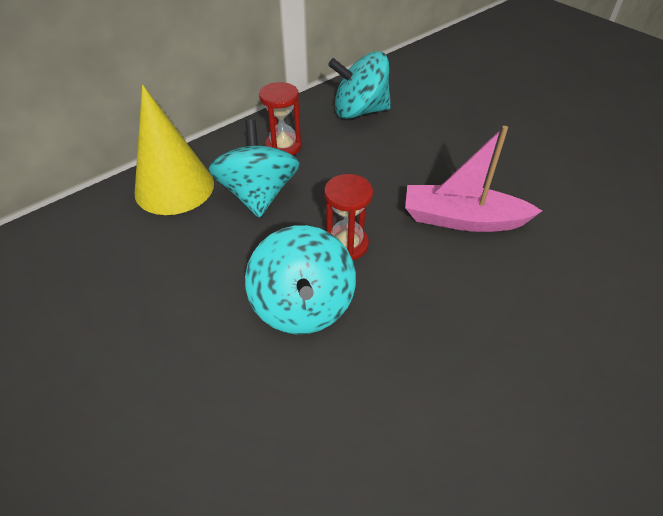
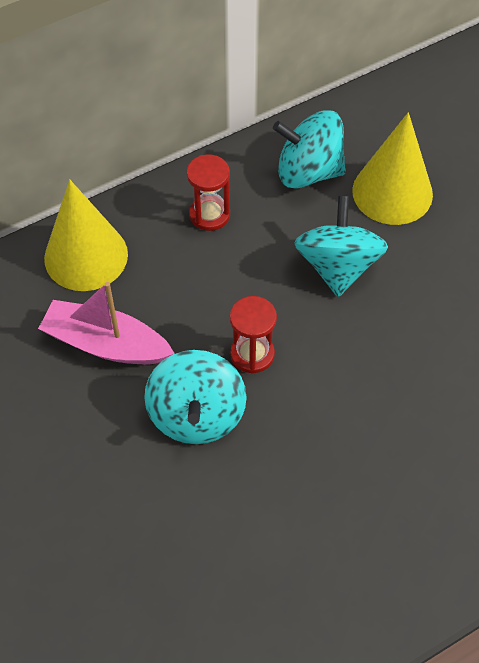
camera: 10 degrees right, 10 degrees up
(258, 195) = (173, 278): turquoise spinning top -> turquoise spinning top (338, 266)
(432, 116) = (392, 192): none -> yellow cone
(462, 219) = (379, 342): pink boat -> pink boat (106, 344)

